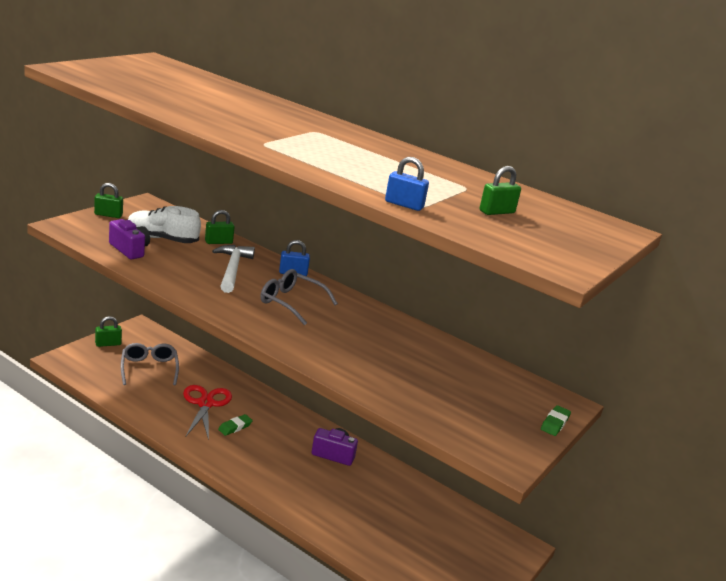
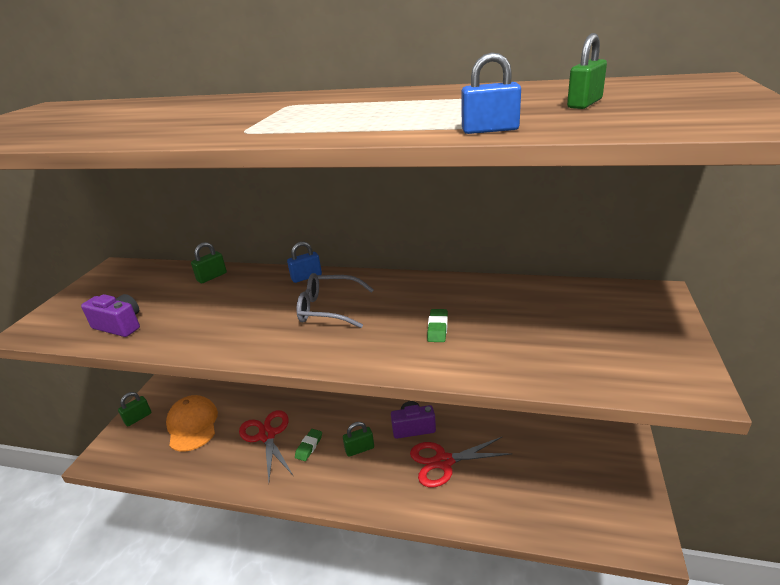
camera: 15 degrees left, 5 degrees up
(108, 215) = (77, 296): green padlock -> green padlock (359, 449)
(149, 369) = (192, 425): grey glasses -> orange cap
(162, 239) = (150, 298): white shoe -> none
(232, 269) = (244, 299): white hammer -> none
(340, 489) = (443, 461): none -> red scissors
(555, 423) = (675, 320): green eraser -> green eraser (437, 328)

